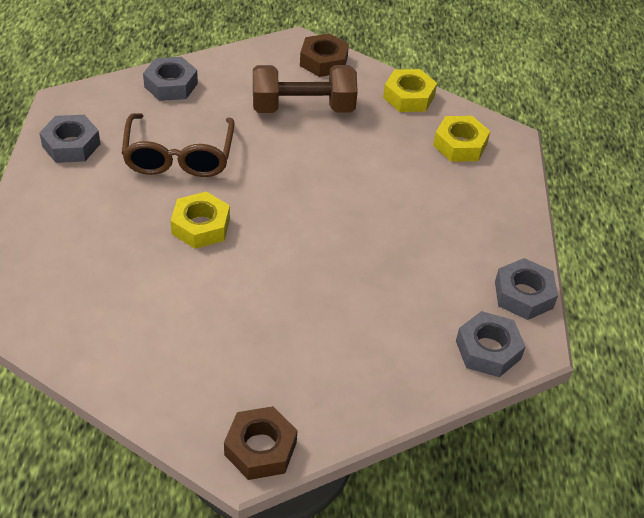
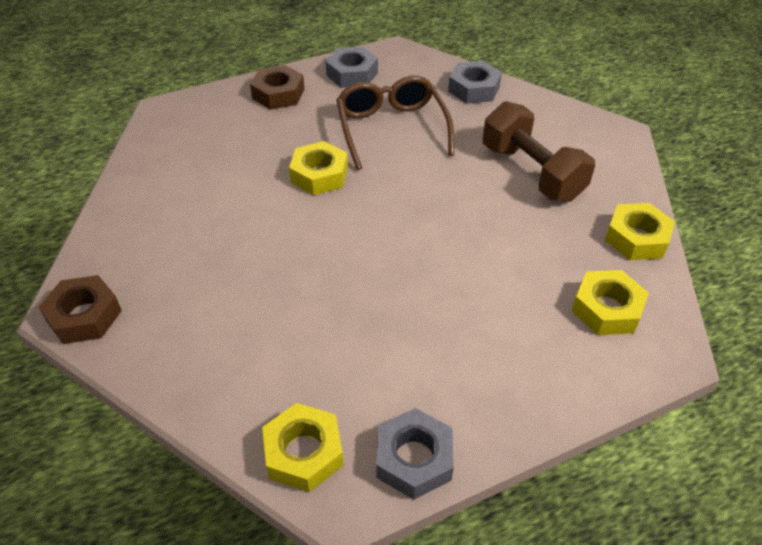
camera: 65 degrees right, 0 degrees up
(179, 156) = (391, 129): brown glasses -> brown glasses turned 105 degrees clockwise
(323, 61) = (615, 159): brown nut -> brown nut (278, 94)
(488, 350) = (304, 452): grey nut -> yellow nut

